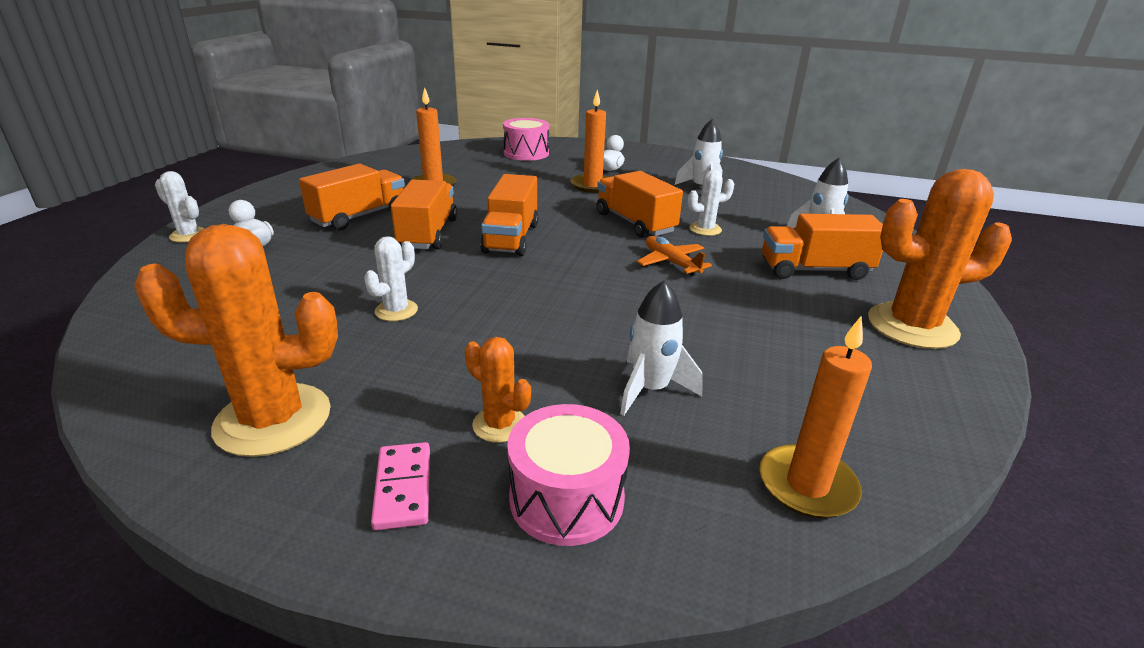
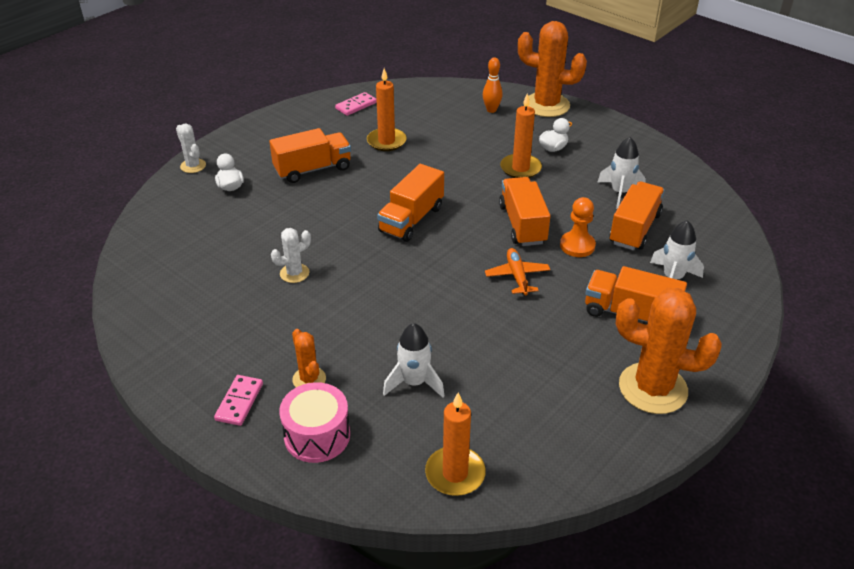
camera: 25 degrees right, 10 degrees up
(273, 419) = (193, 338): orange cactus -> orange cactus (546, 105)
(379, 165) = (356, 106): none -> pink domino
(428, 234) = (352, 200): orange truck -> orange truck (634, 229)
(526, 153) = (491, 110): pink drum -> orange bowling pin
(705, 229) = (577, 245): white cactus -> orange pawn

